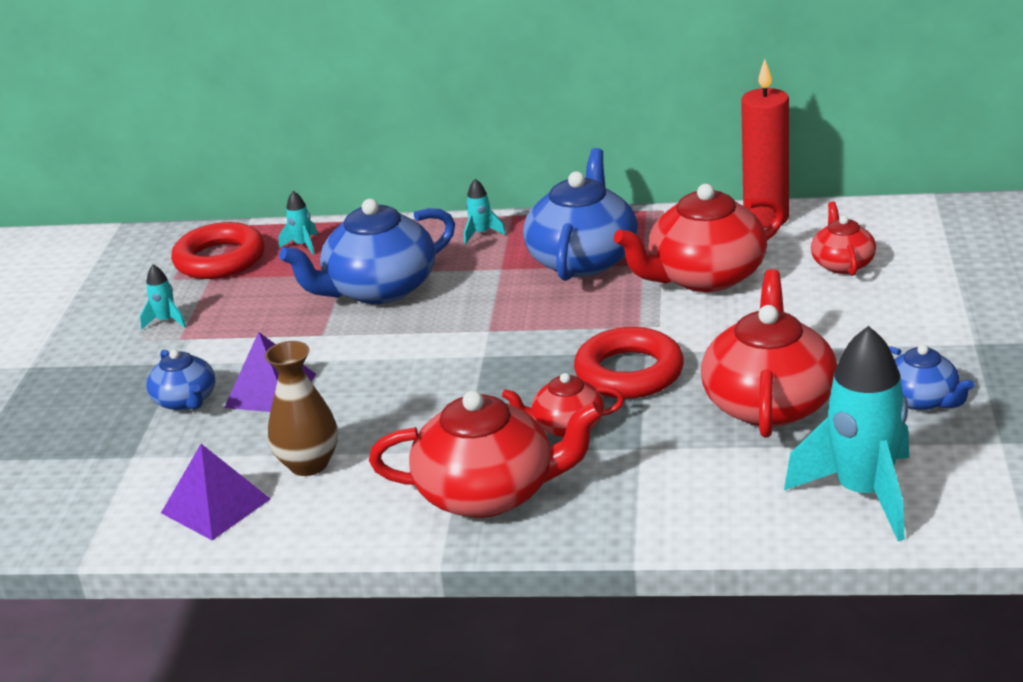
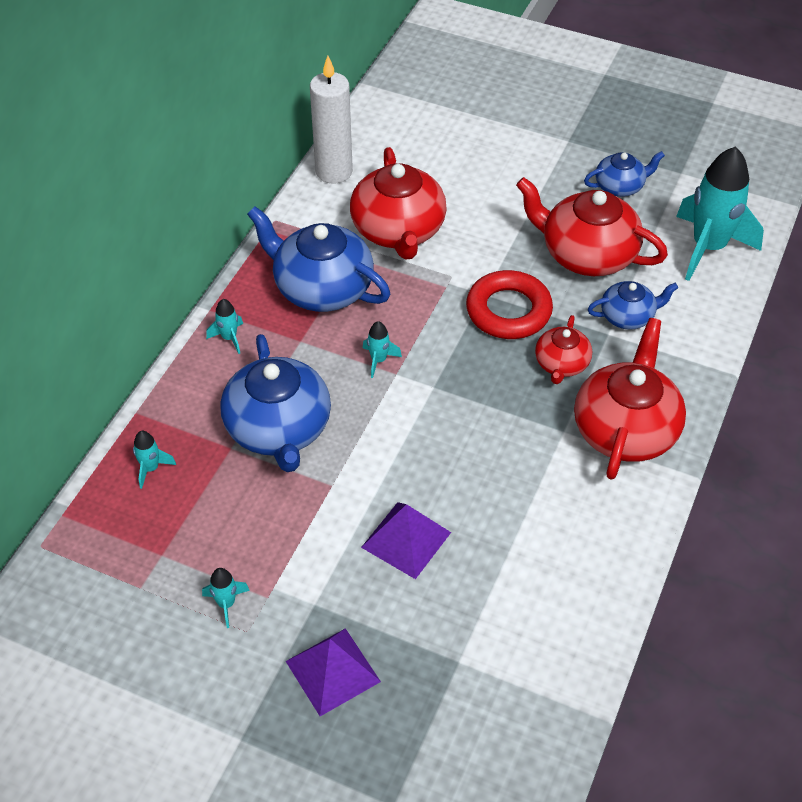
camera: 75 degrees left, 20 degrees up
(186, 401) = (387, 607): blue teapot -> blue teapot (628, 316)
(215, 506) = (565, 607): purple pyramid -> purple pyramid (333, 671)
(220, 259) = (129, 540): red ring -> none
(308, 464) = (535, 532): brown vase -> none
(501, 315) = (379, 360): none -> turquoise rocket
(766, 218) = (334, 171): red candle -> white candle
(842, 264) = (429, 159): red teapot -> none

